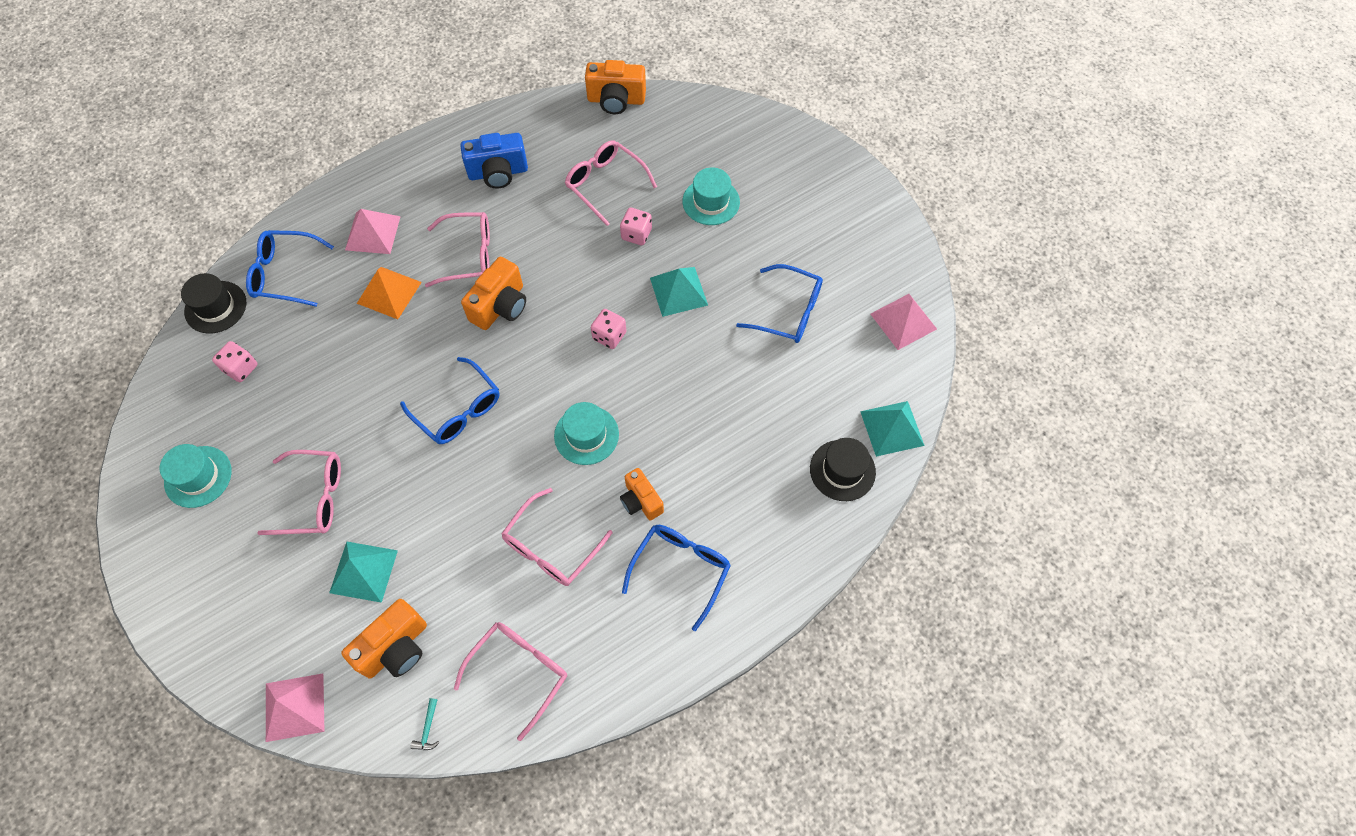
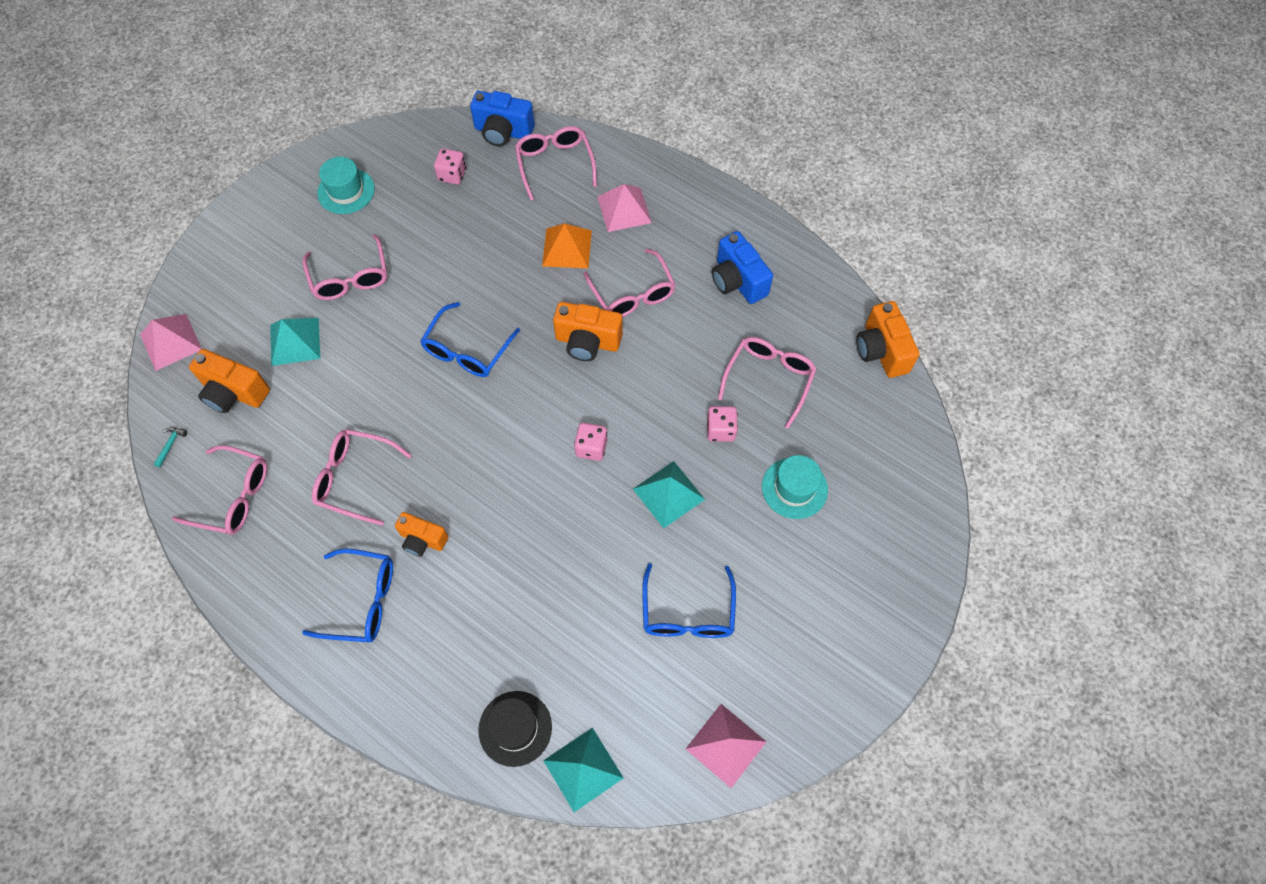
camera: 70 degrees right, 0 degrees up
(215, 307) = (503, 132): black hat -> blue camera
(285, 274) = (555, 164): blue glasses -> pink glasses
(428, 729) = (170, 445): turquoise hammer -> turquoise hammer turned 120 degrees clockwise
(586, 435) = (476, 466): turquoise hat -> none
(641, 501) = (422, 540): orange camera -> orange camera turned 105 degrees counterclockwise

